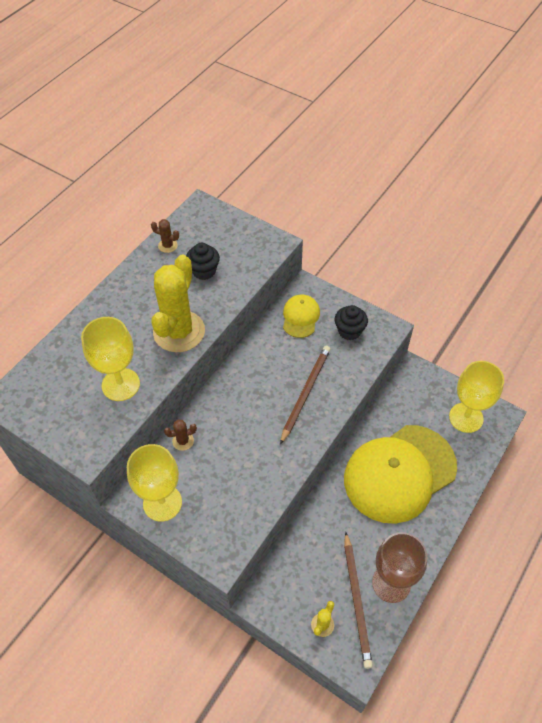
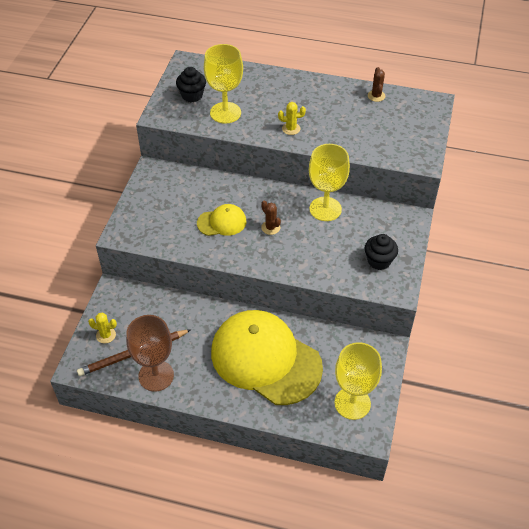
camera: 70 degrees right, 5 degrees down
(162, 503) = (155, 187): yellow goblet -> yellow goblet (325, 209)
(179, 331) = (291, 129): yellow cactus -> yellow cactus, size x0.41
(183, 441) = (213, 182): brown cactus -> brown cactus (270, 227)
(204, 271) = (362, 125): black cupcake -> black cupcake (192, 95)
(300, 317) = (375, 222): yellow cap -> yellow cap (222, 222)
(305, 393) = (294, 246): brown pencil -> none

